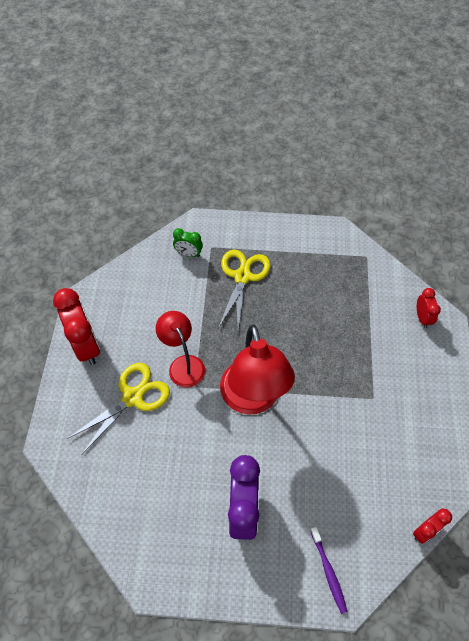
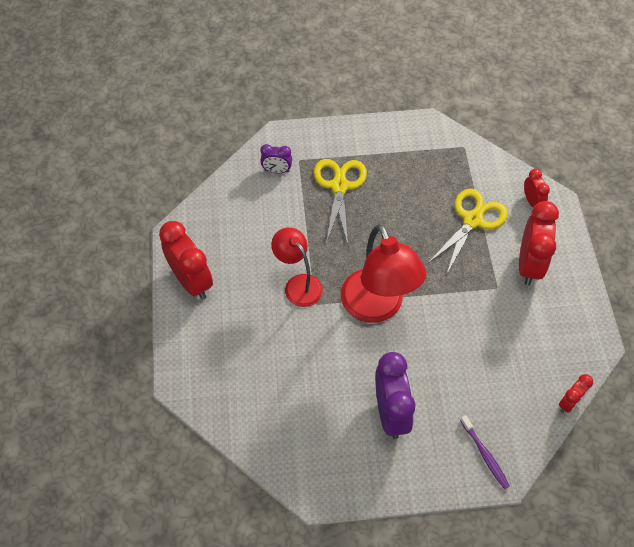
camera: 10 degrees left, 0 degrees up
(132, 397) = (253, 325): yellow scissors -> yellow scissors (472, 220)
(188, 254) = (277, 170): green clock -> purple clock
(408, 380) = (529, 264): none -> red clock

